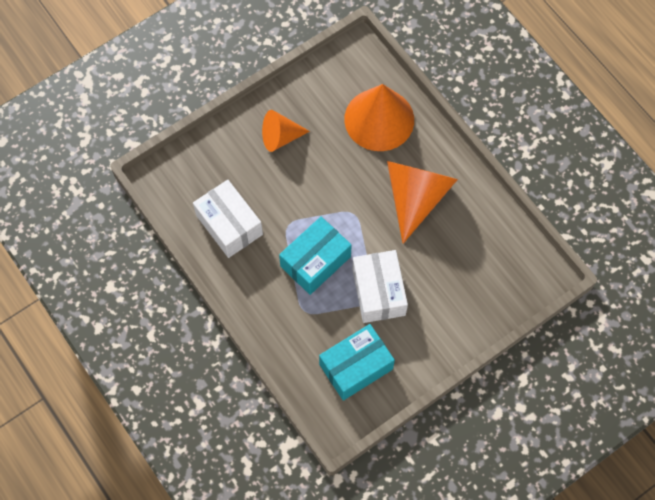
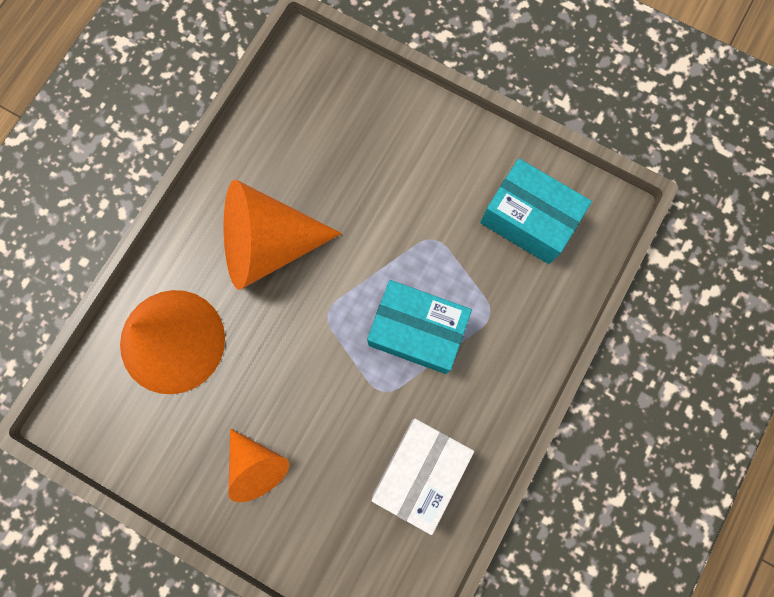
camera: 115 degrees left, 10 degrees up
(378, 292) = (420, 234): white box -> none

